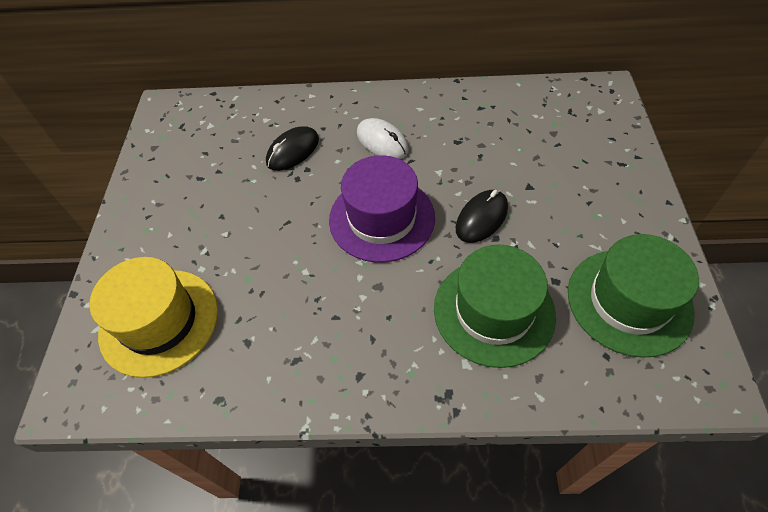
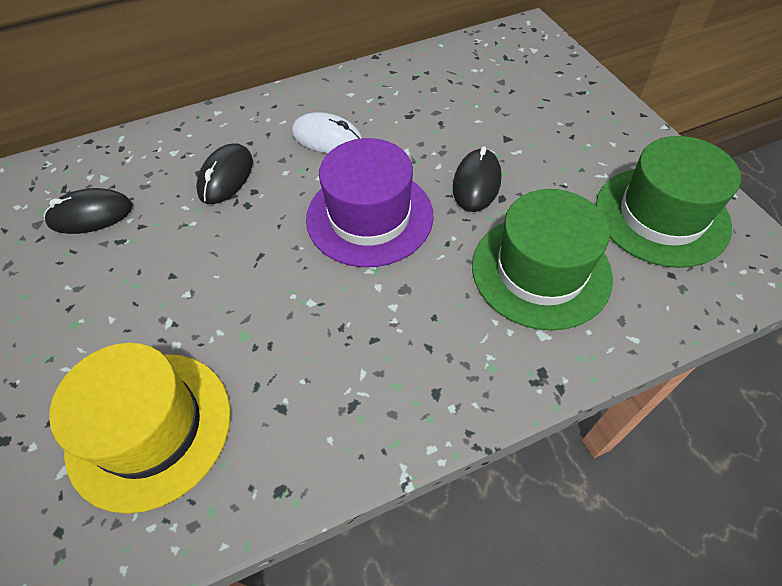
camera: 25 degrees left, 0 degrees up
(190, 152) = (91, 215): none -> black mouse

